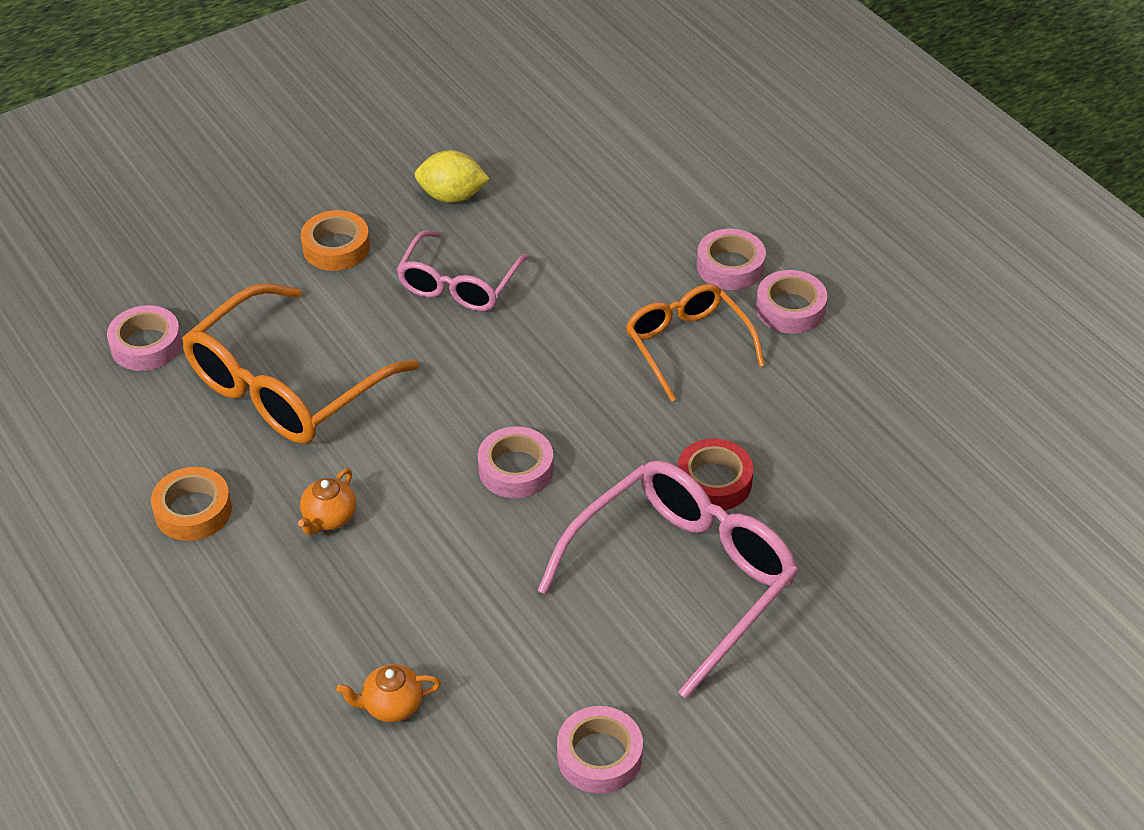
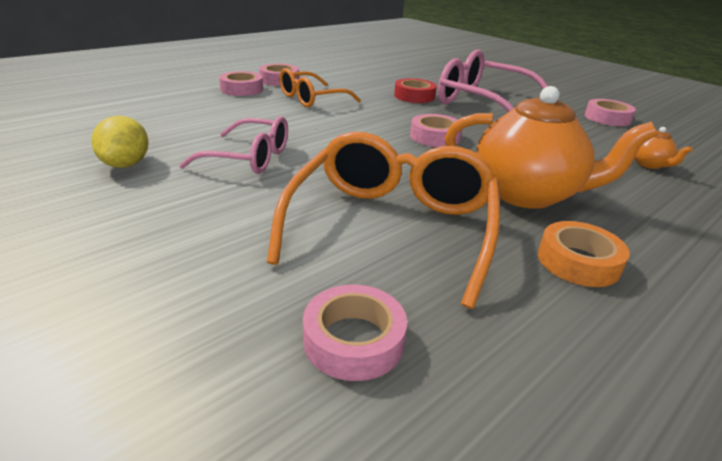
camera: 100 degrees left, 15 degrees down
(286, 386) = (392, 226): orange glasses -> orange glasses turned 105 degrees counterclockwise
(329, 518) = (527, 194): orange teapot -> orange teapot, size x2.35
(336, 247) = (183, 215): orange tape -> none

